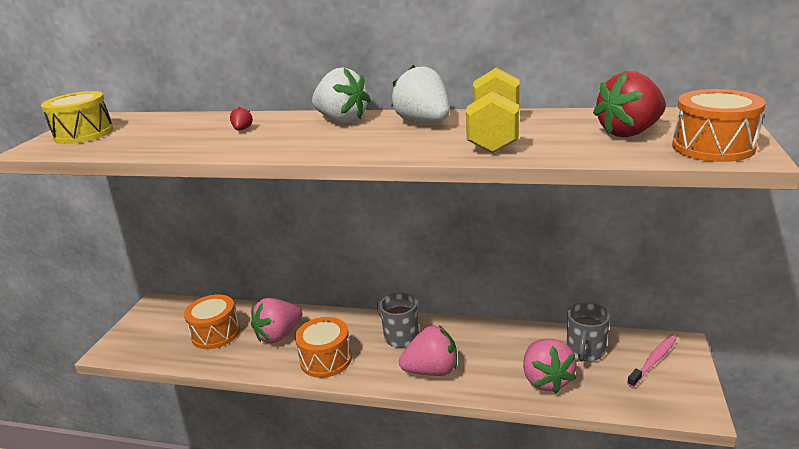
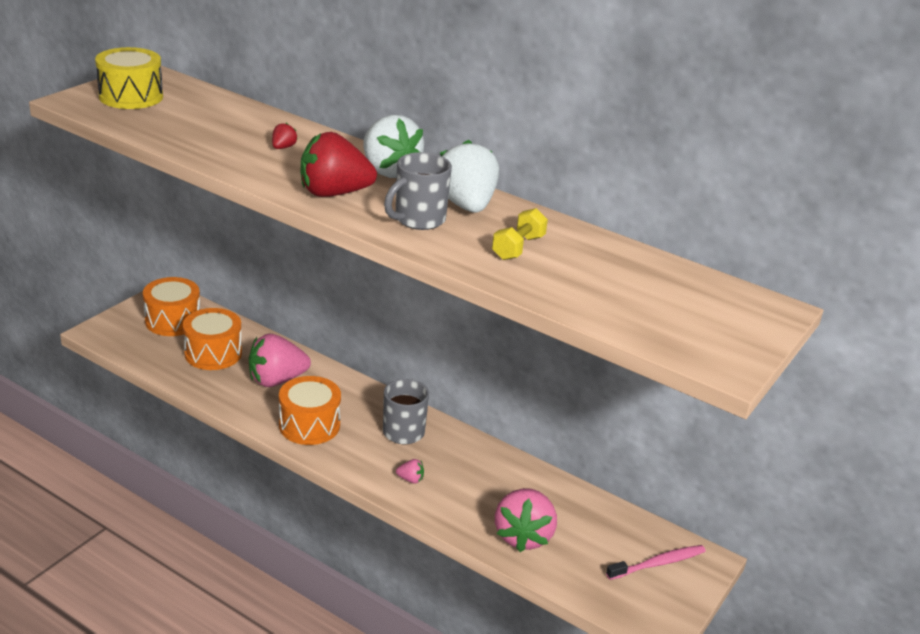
camera: 15 degrees right, 5 degrees up
(432, 370) = (410, 479): pink strawberry -> pink strawberry, size x0.42
(494, 134) = (518, 248): yellow dumbbell -> yellow dumbbell, size x0.53
(585, 351) = (591, 524): grey mug -> grey mug (418, 220)
(629, 133) = (651, 296): red strawberry -> red strawberry (334, 193)
(712, 147) = (706, 345): orange drum -> orange drum (173, 321)

